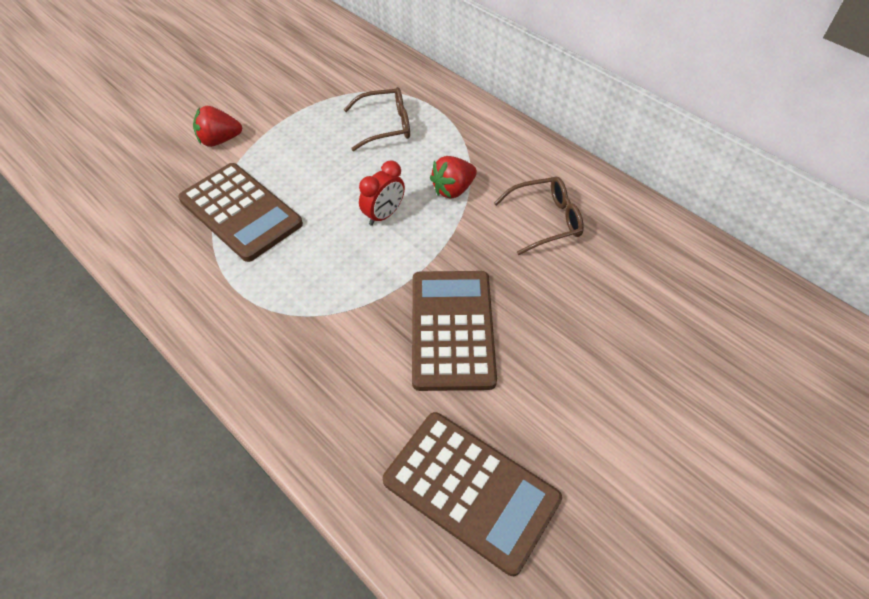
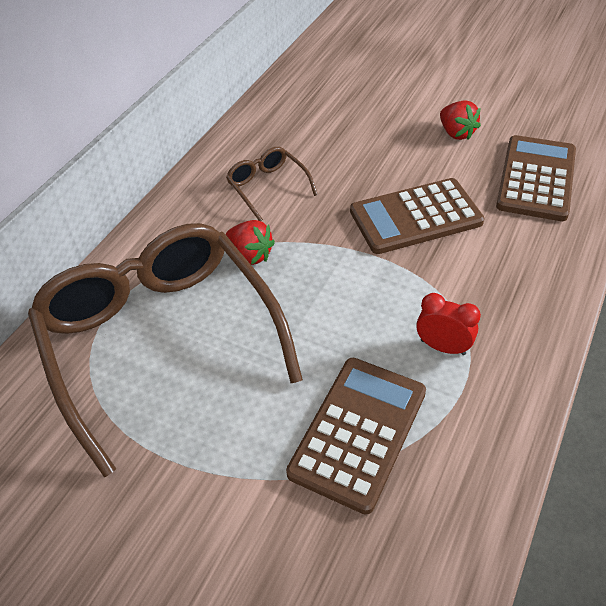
camera: 105 degrees left, 5 degrees down
(219, 140) = (238, 524): red strawberry -> red strawberry (456, 133)
(384, 215) = (307, 298): red clock -> red clock (443, 347)
(385, 126) = (161, 340): brown glasses -> brown glasses, size x2.41

